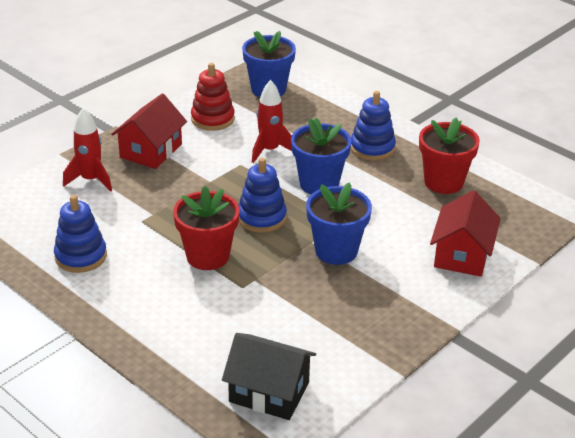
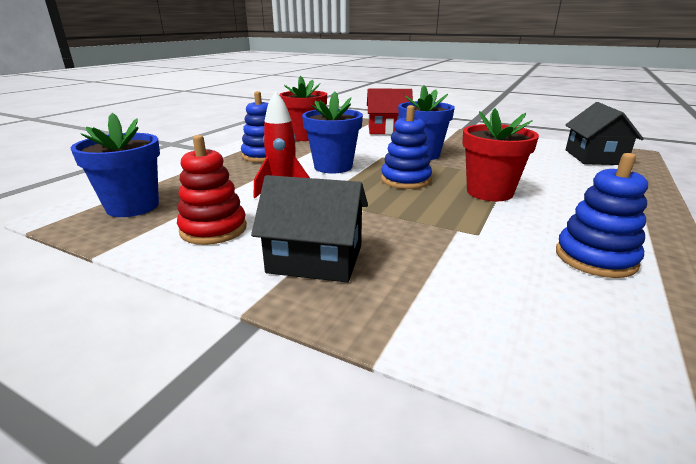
camera: 105 degrees left, 10 degrees down
(91, 180) = (430, 295): red rocket -> none
(151, 151) = (315, 259): red house -> black house

